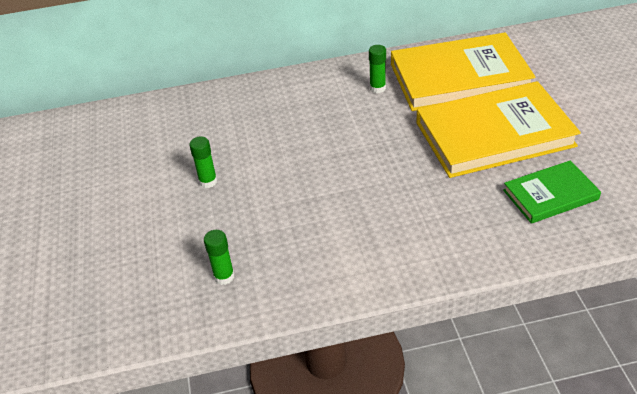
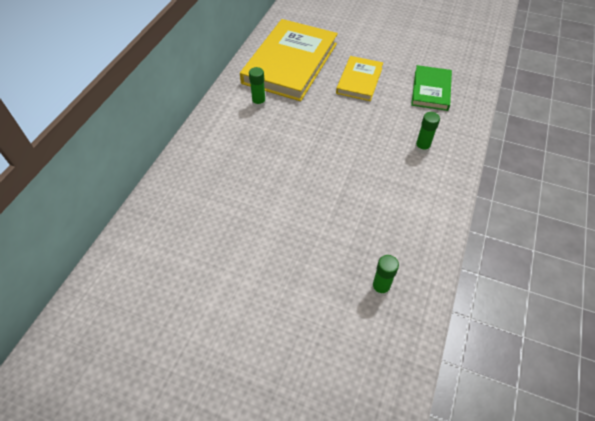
camera: 60 degrees left, 10 degrees up
(208, 181) = (265, 249): green glue stick -> green glue stick (422, 148)
(494, 134) = (359, 80): yellow book -> yellow book, size x0.53

